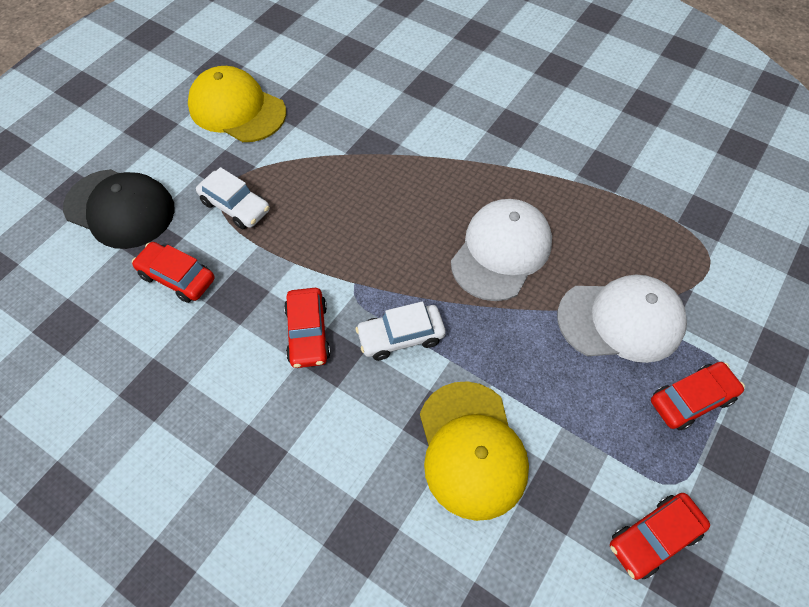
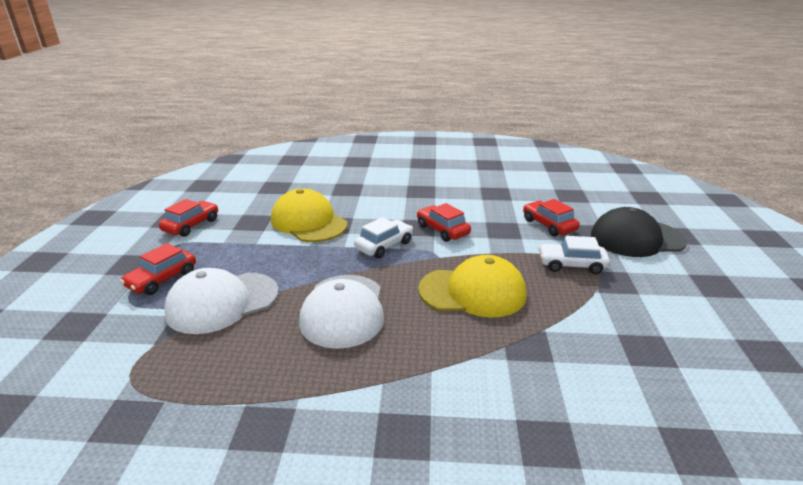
camera: 150 degrees right, 30 degrees down
(177, 277) = (549, 225): red car -> red car turned 120 degrees counterclockwise
(237, 109) = (685, 326): yellow cap -> yellow cap (472, 292)

